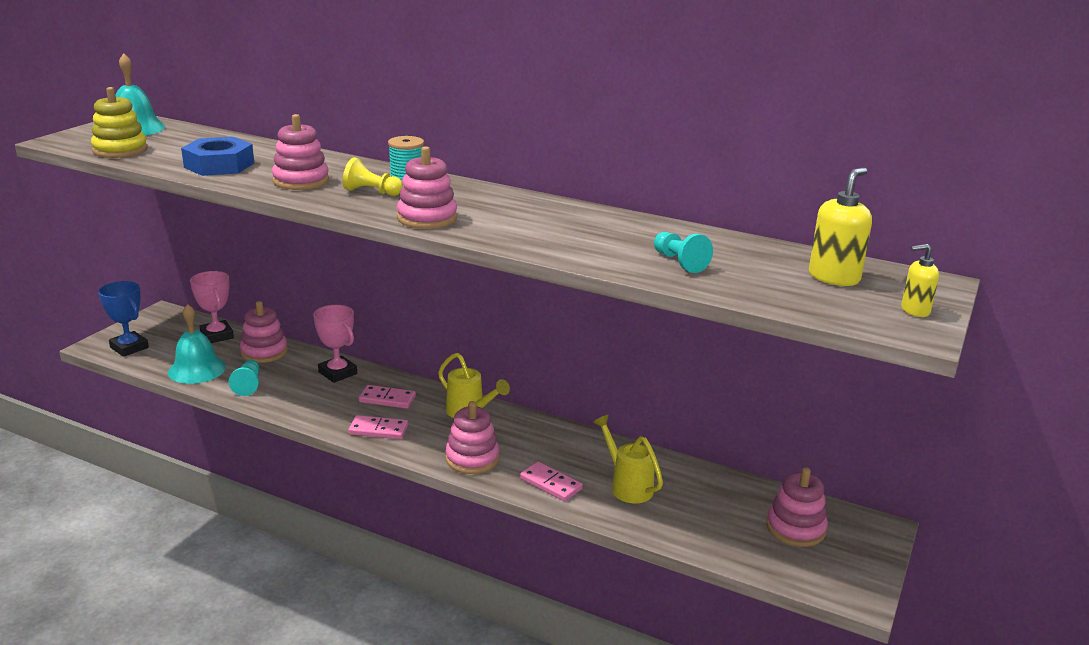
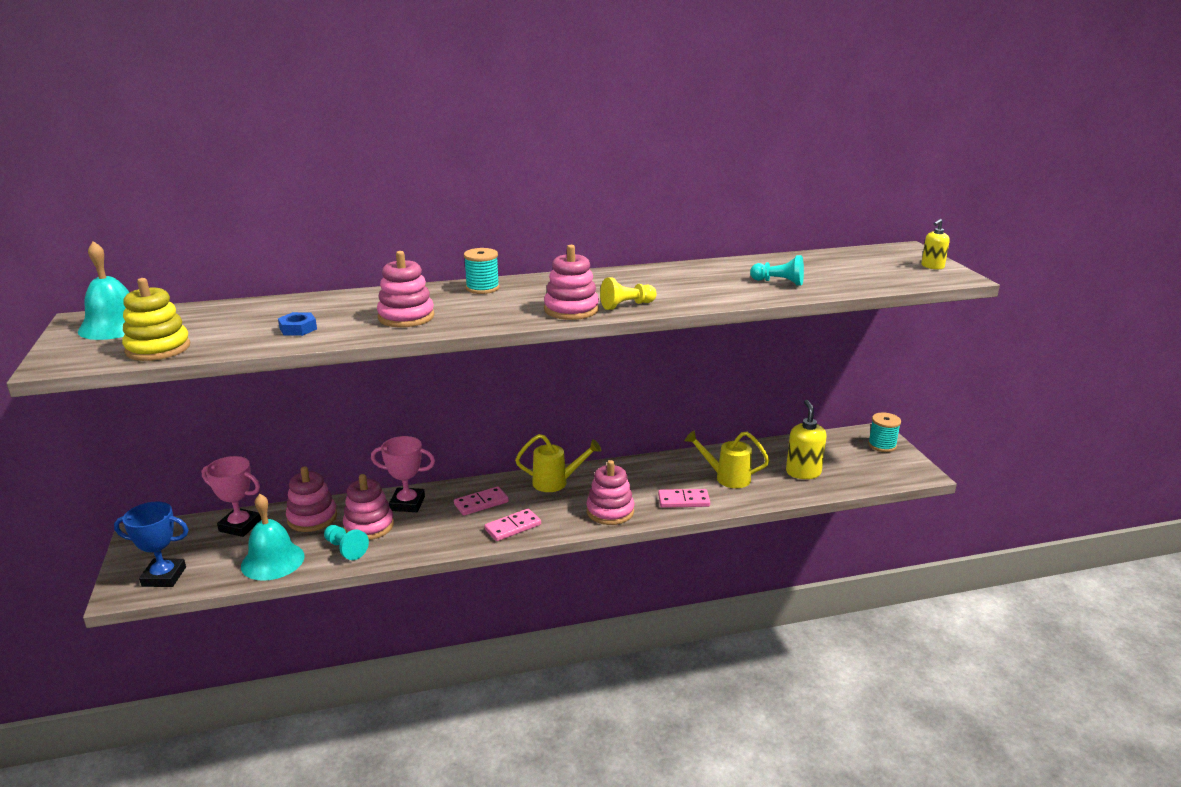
camera: 40 degrees left, 0 degrees up
(219, 165) = (298, 329): blue nut -> blue nut, size x0.52
(372, 192) = (484, 306): yellow pawn -> yellow pawn (627, 305)
(795, 528) = (842, 454): pink stacking toy -> pink stacking toy (369, 526)
(834, 277) = (863, 263): yellow soap dispenser -> yellow soap dispenser (803, 472)
(863, 543) = (882, 445): none -> turquoise spool

